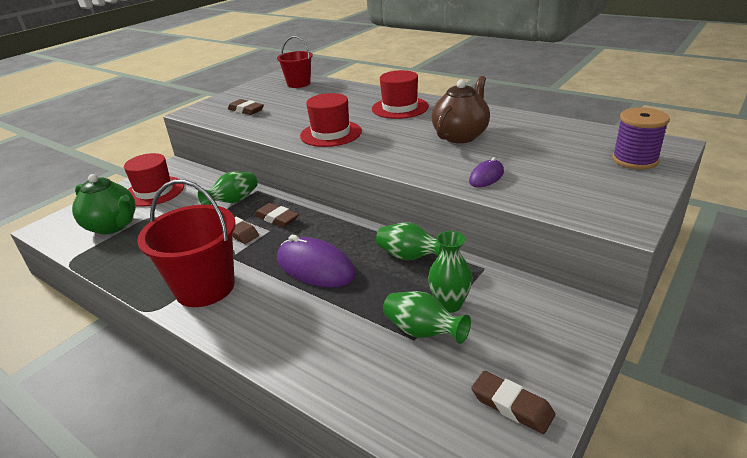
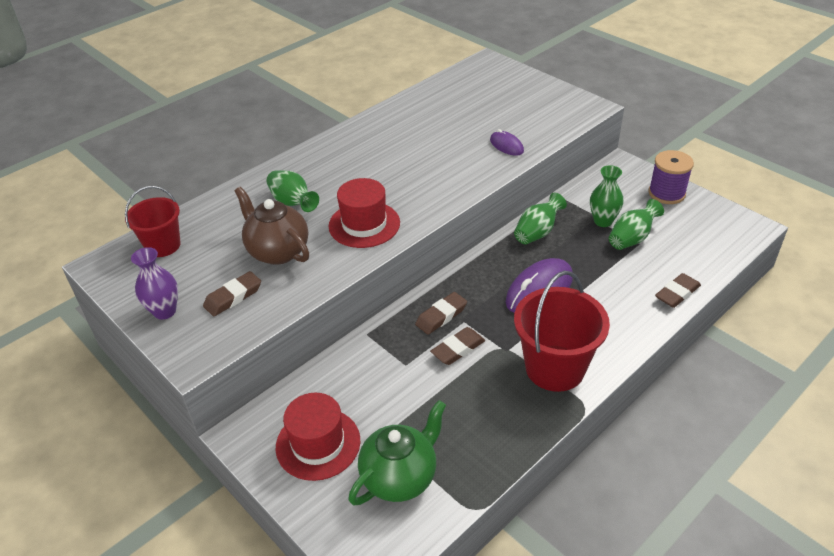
camera: 80 degrees left, 10 degrees up
(234, 201) = (386, 354): green vase -> green vase (293, 203)
(235, 97) = (165, 311): none -> purple vase
(400, 108) = (321, 171): red hat -> none
(460, 136) = (419, 145): brown teapot -> brown teapot (277, 251)
(511, 405) = (699, 213): brown eraser -> brown eraser (677, 293)
(635, 160) = (505, 80): purple spool -> purple spool (666, 193)

